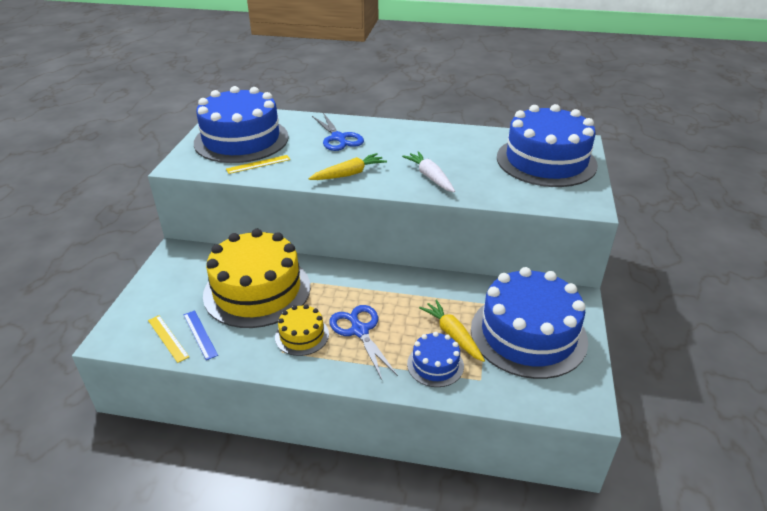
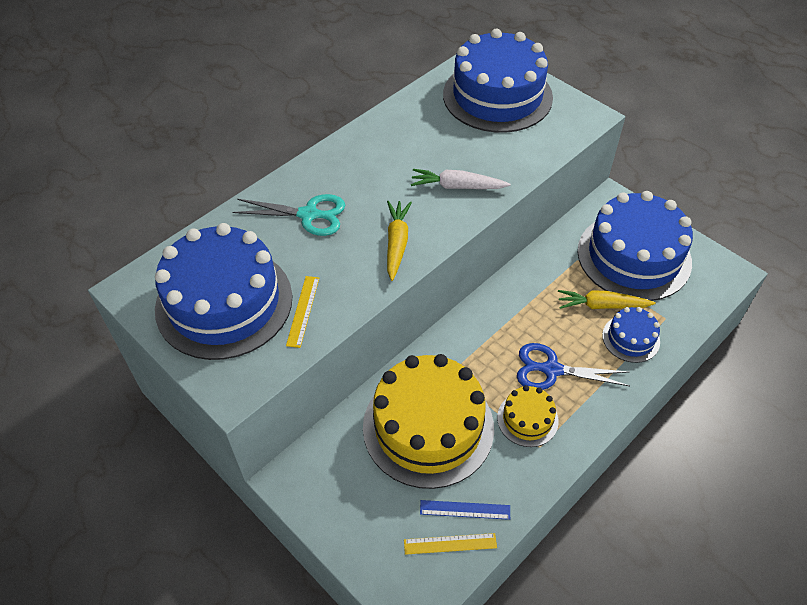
camera: 55 degrees left, 15 degrees up
(338, 138) = (308, 215): blue scissors -> turquoise scissors

